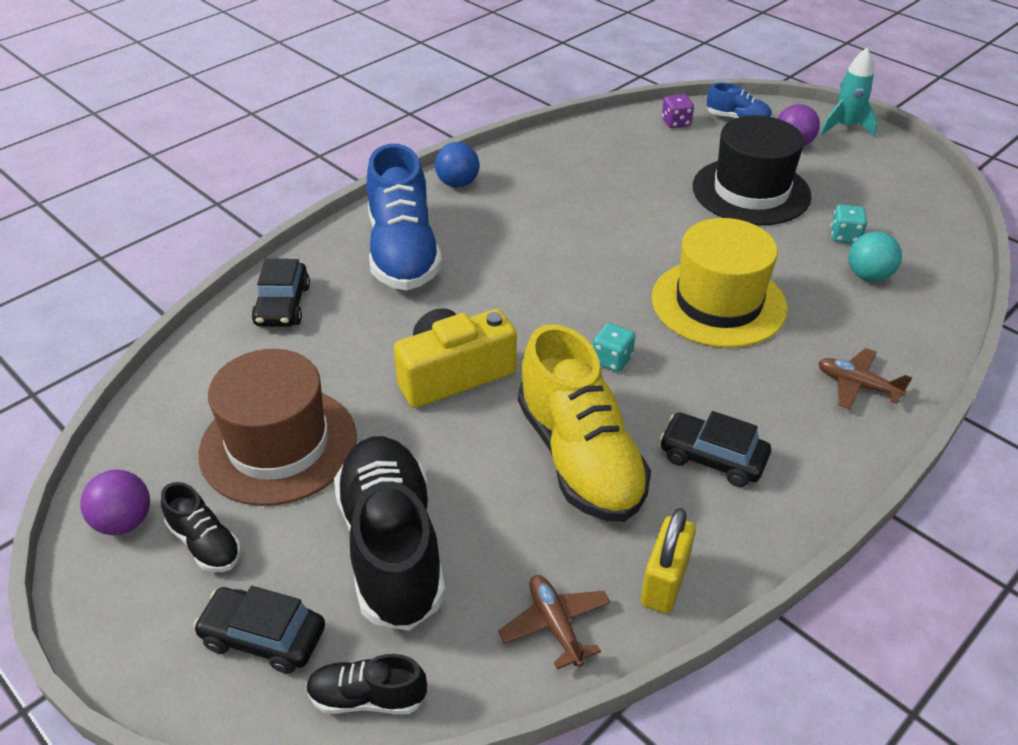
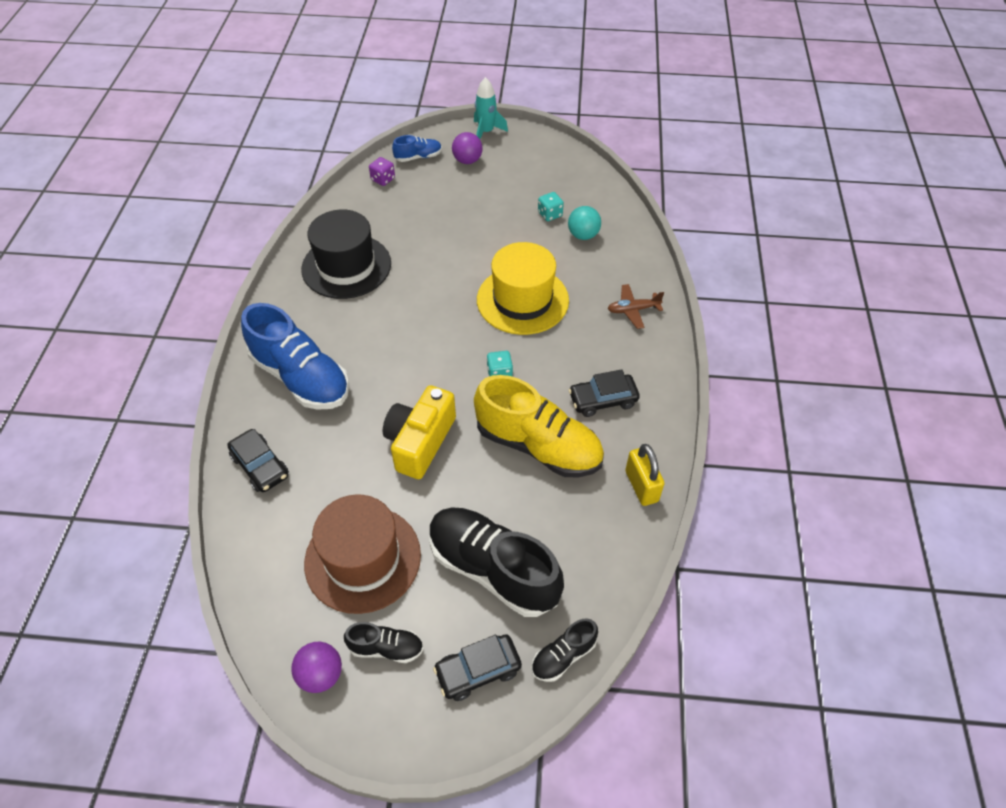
camera: 40 degrees left, 10 degrees up
(457, 183) = (284, 304): blue ball -> none
(555, 625) = (613, 547): brown plane -> none
(751, 191) = (473, 210): black hat -> black hat (346, 266)

